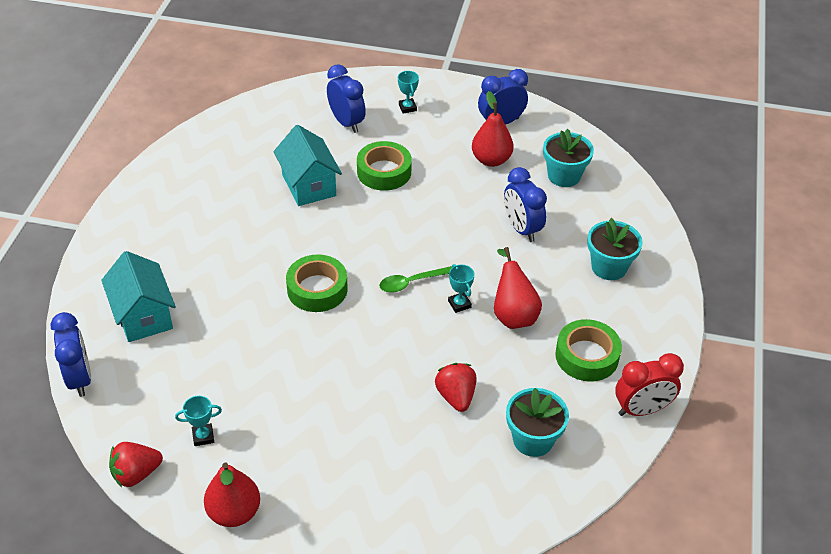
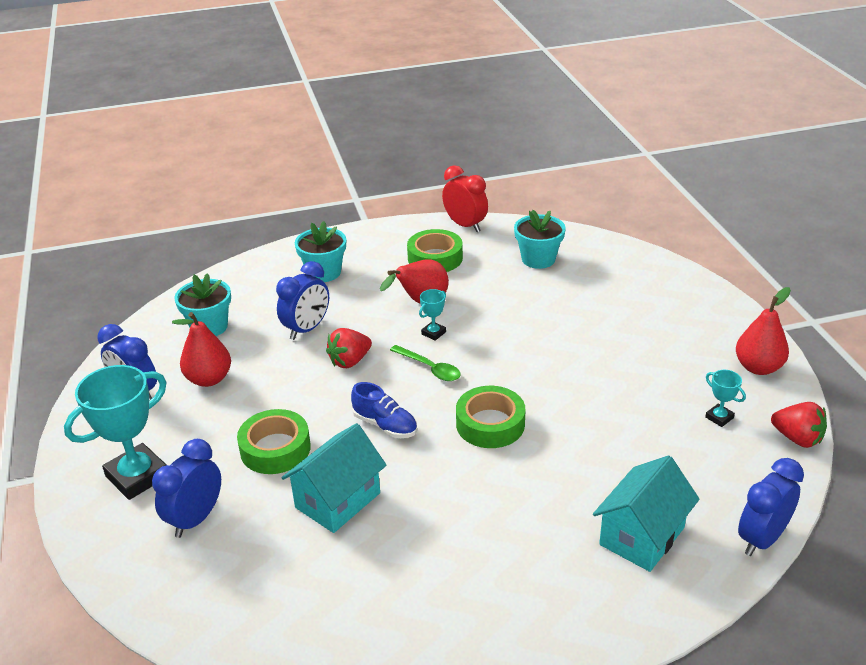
camera: 115 degrees left, 10 degrees down
(364, 232) = (385, 425): none -> blue shoe
(407, 107) = (137, 476): turquoise trophy -> turquoise trophy, size x2.21
(456, 396) = (535, 303): red strawberry -> red strawberry (350, 361)

